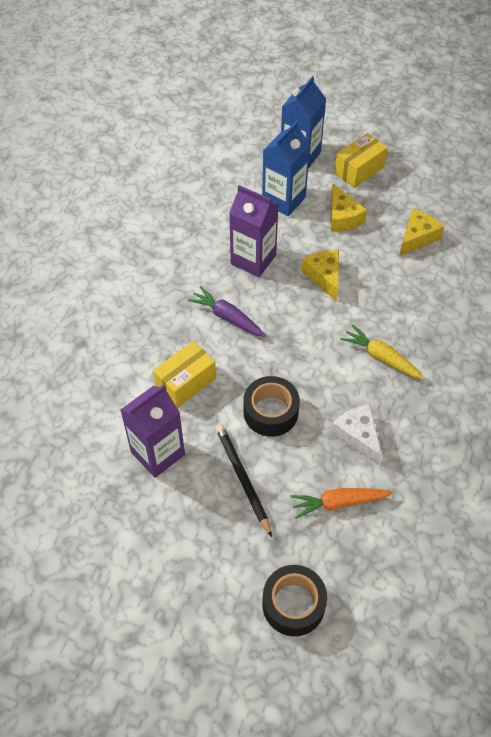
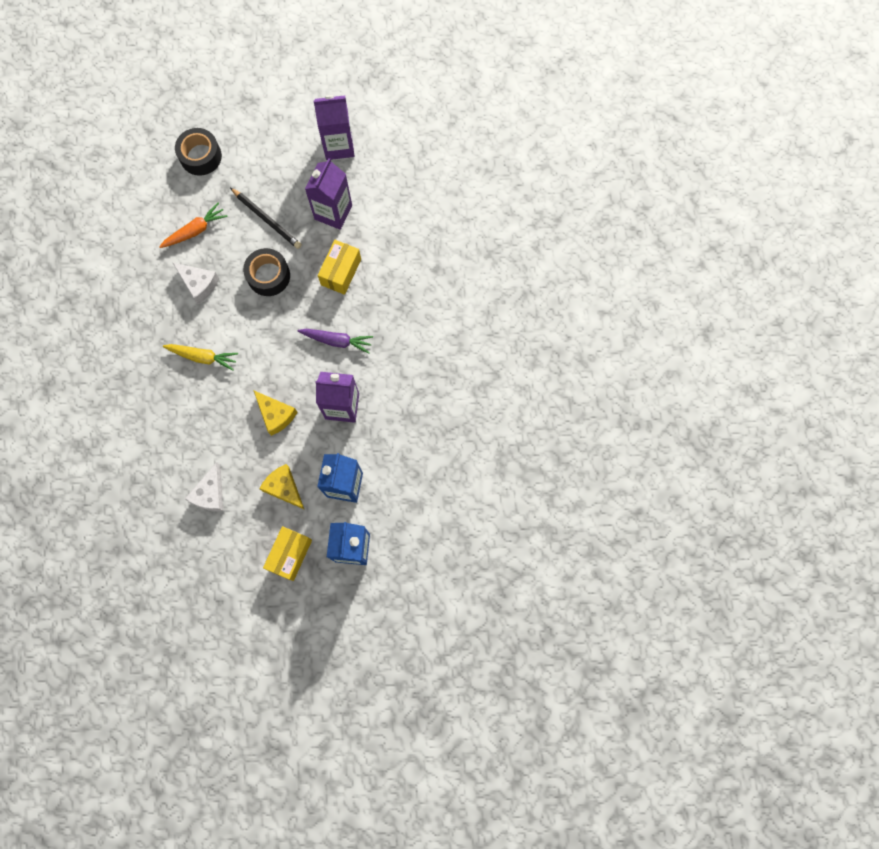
camera: 155 degrees right, 20 degrees up
(104, 536) = (338, 146): none -> purple carton
(417, 237) = (210, 493): yellow cheese -> white cheese

